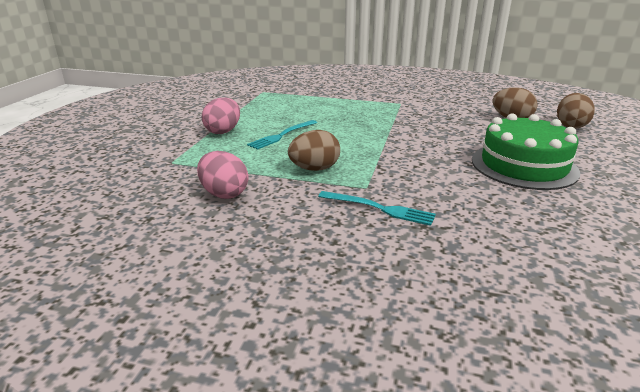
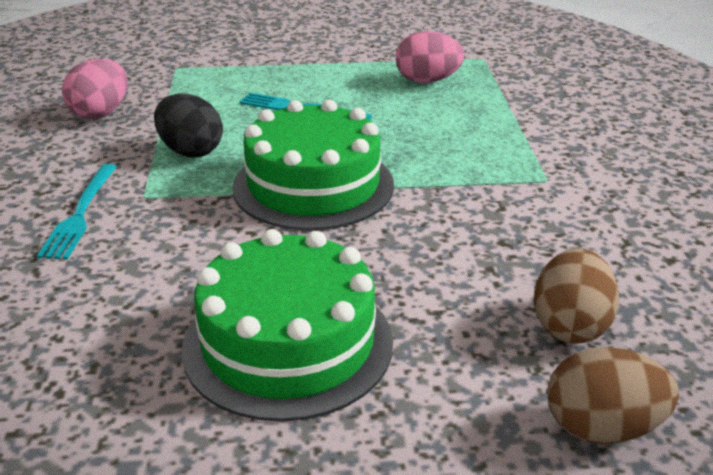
camera: 70 degrees right, 5 degrees up
(223, 131) = (289, 70): pink egg -> pink egg (427, 81)
(314, 169) = (190, 151): brown egg -> black egg
(379, 143) = (313, 185): none -> green cake

